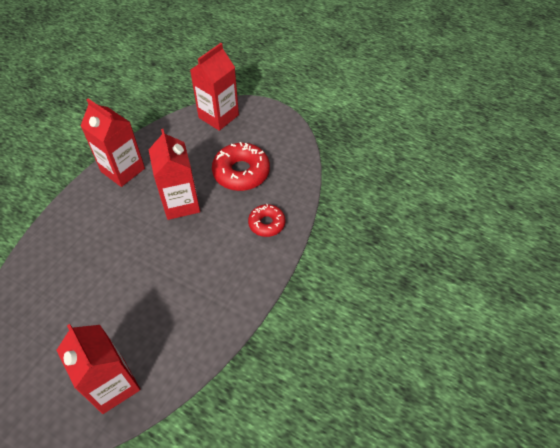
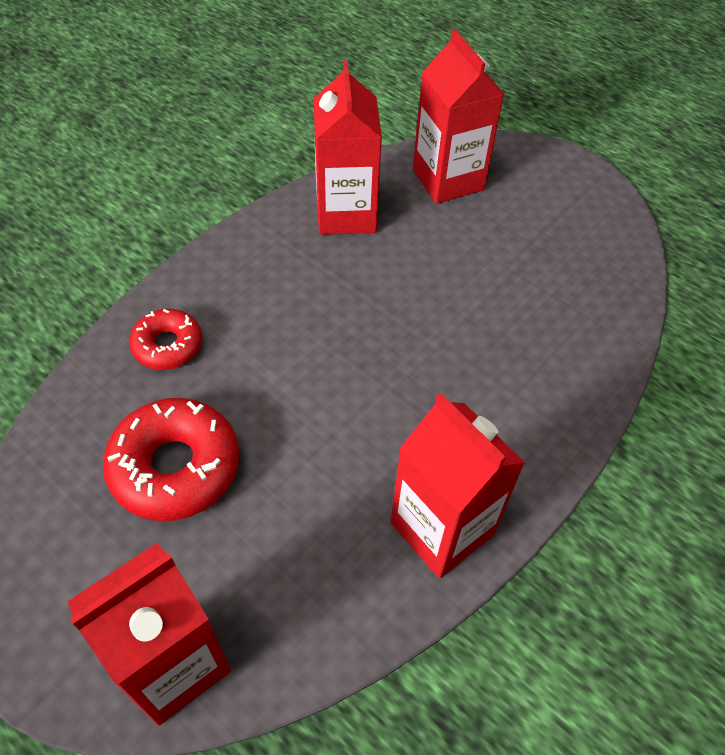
camera: 170 degrees left, 0 degrees up
(181, 203) = (321, 418): red carton -> red carton (346, 214)

